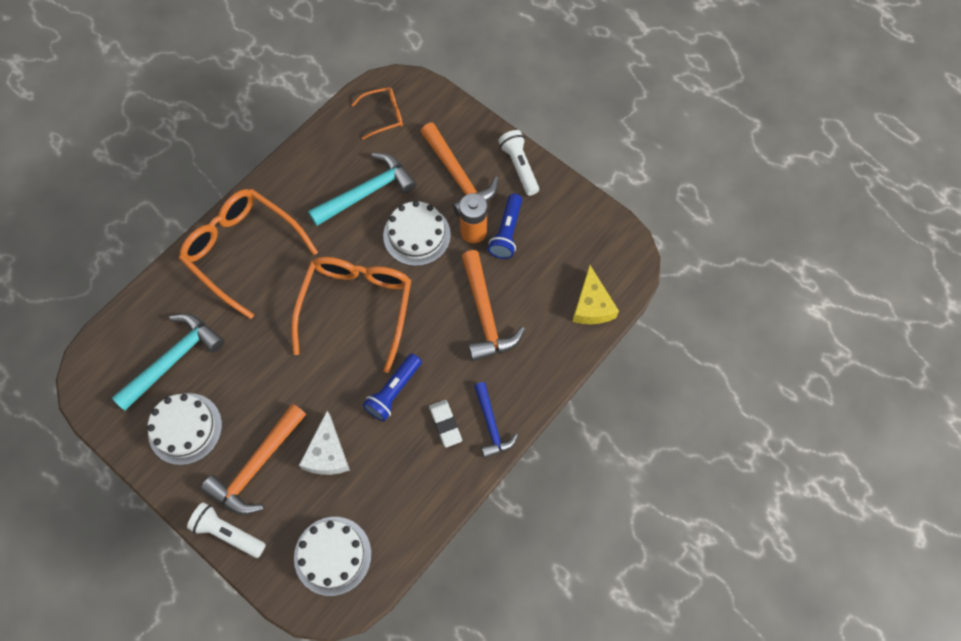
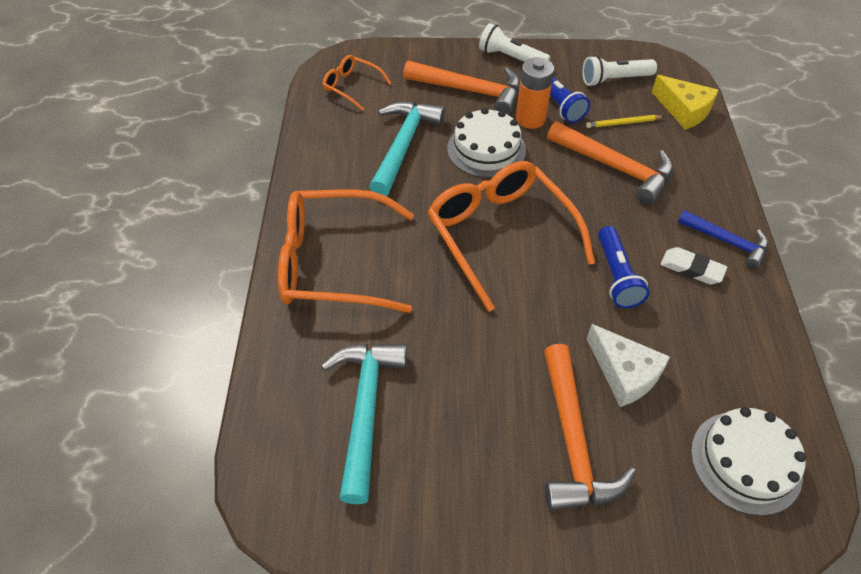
camera: 40 degrees left, 15 degrees down
(185, 428) = (454, 467): white cake -> none
(228, 533) = (622, 534): white flashlight -> white flashlight (614, 80)
(383, 115) = (352, 86): orange glasses -> orange glasses turned 90 degrees counterclockwise
(534, 283) = (623, 123): none -> yellow pencil

